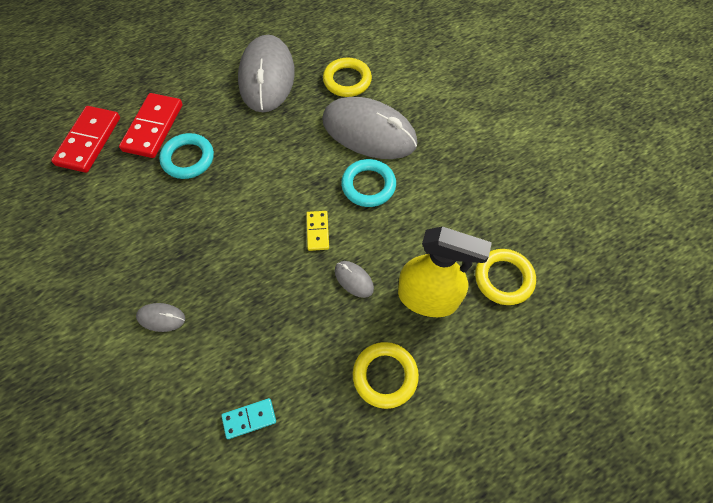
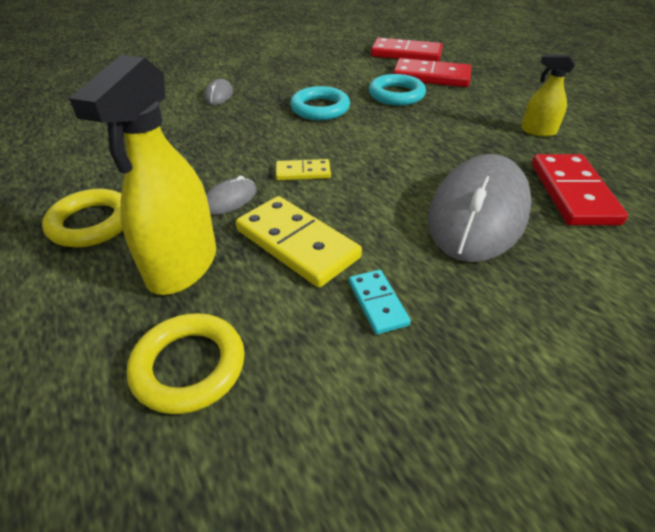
camera: 90 degrees right, 20 degrees down
(249, 419) = (98, 140): turquoise domino -> turquoise domino (377, 303)
(267, 77) = (538, 131): grey mouse -> yellow spray bottle
(347, 80) = (572, 193): yellow ring -> red domino
(368, 185) = (377, 212): turquoise ring -> turquoise ring (320, 108)
(403, 232) = (297, 244): none -> yellow domino

